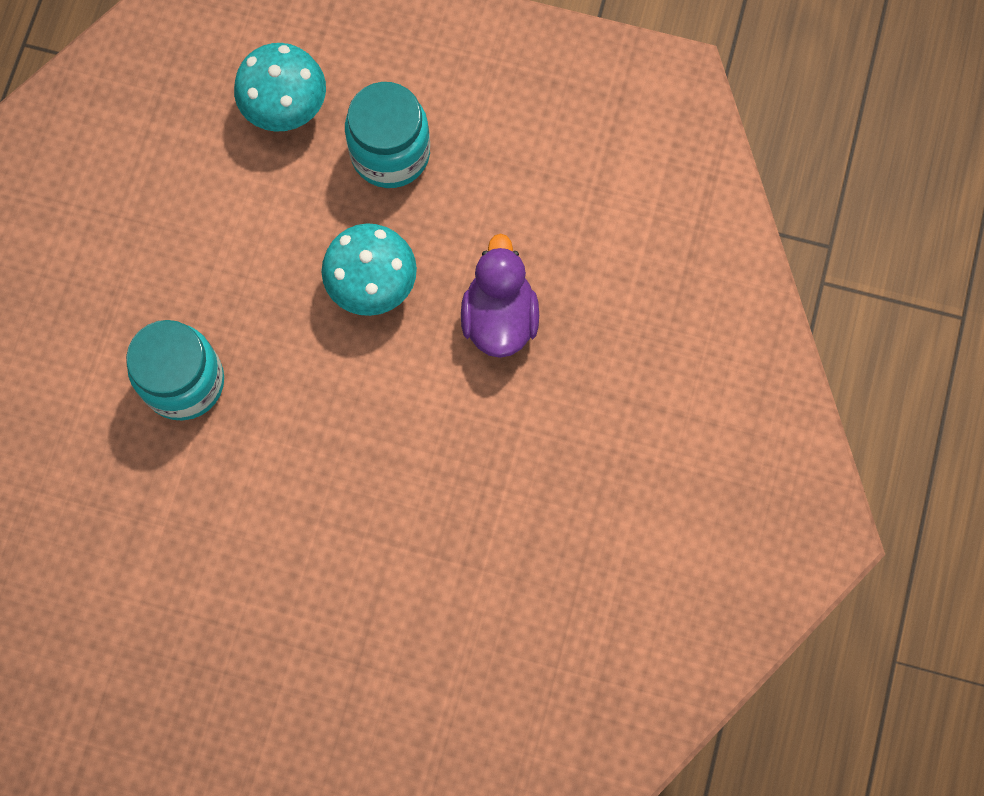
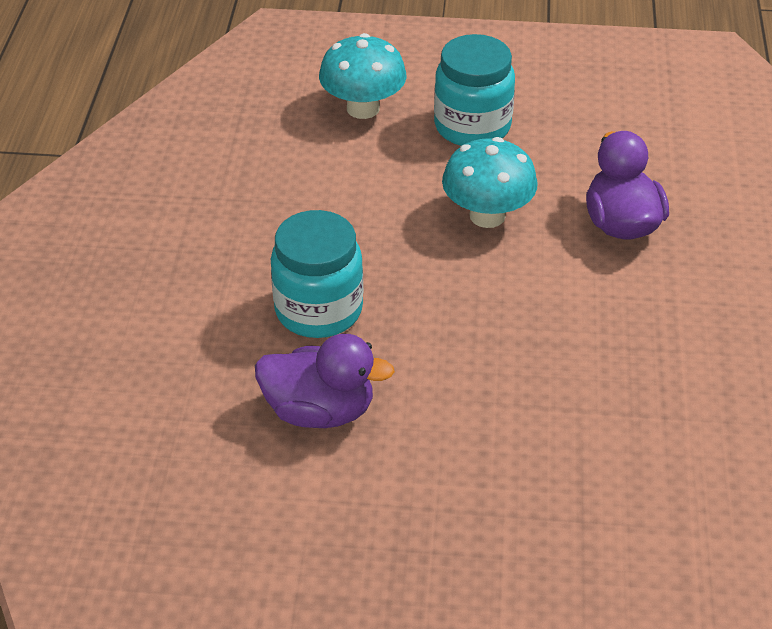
camera: 10 degrees left, 30 degrees down
(161, 504) = (320, 411): none -> purple duck

